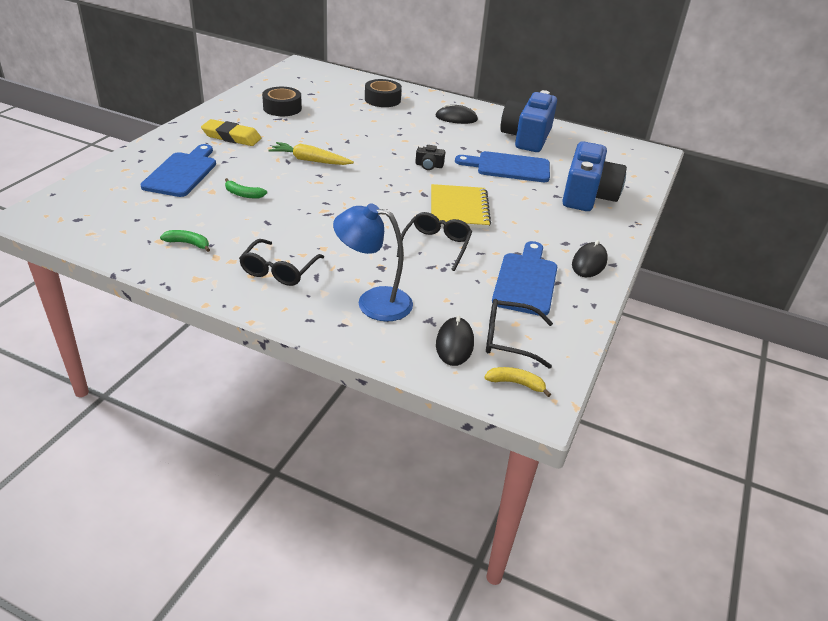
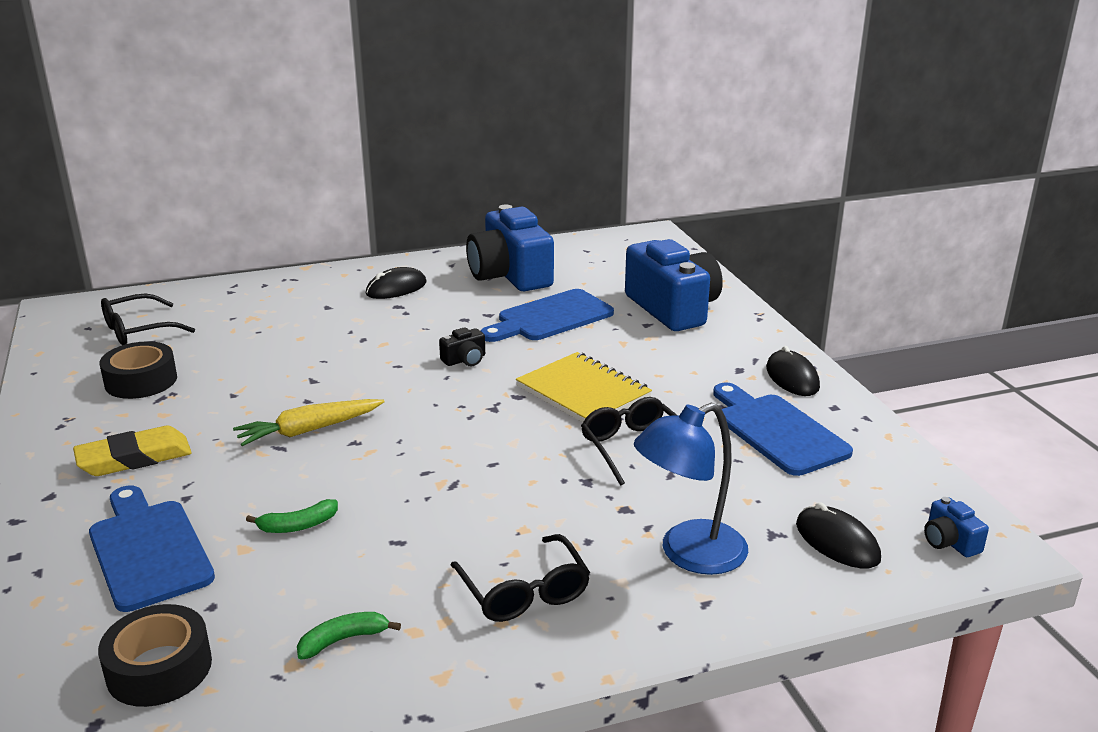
camera: 40 degrees left, 10 degrees down
(382, 99) = (265, 306): black tape -> black tape (159, 668)
(509, 339) = (868, 502): black glasses -> black glasses (138, 330)
(516, 383) = (949, 541): yellow banana -> blue camera

